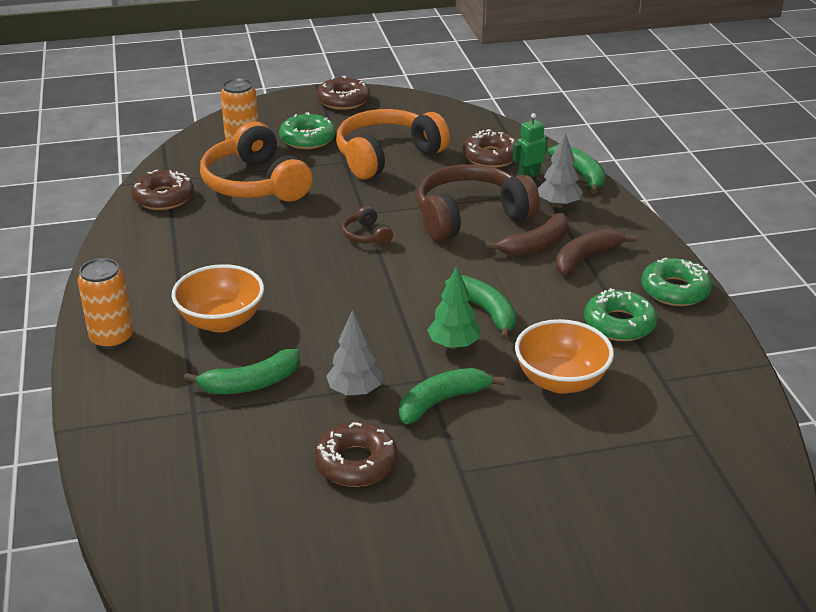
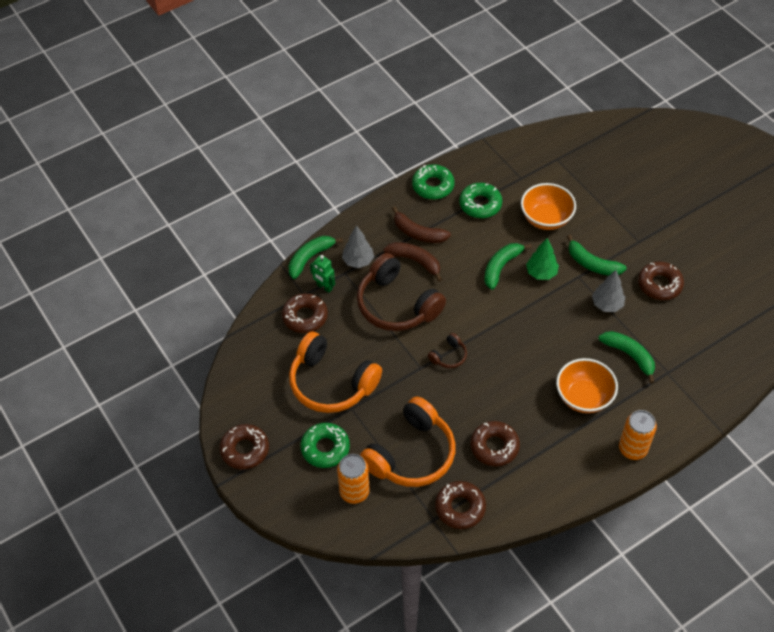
camera: 110 degrees left, 20 degrees up
(215, 236) = (494, 447): none -> brown donut

